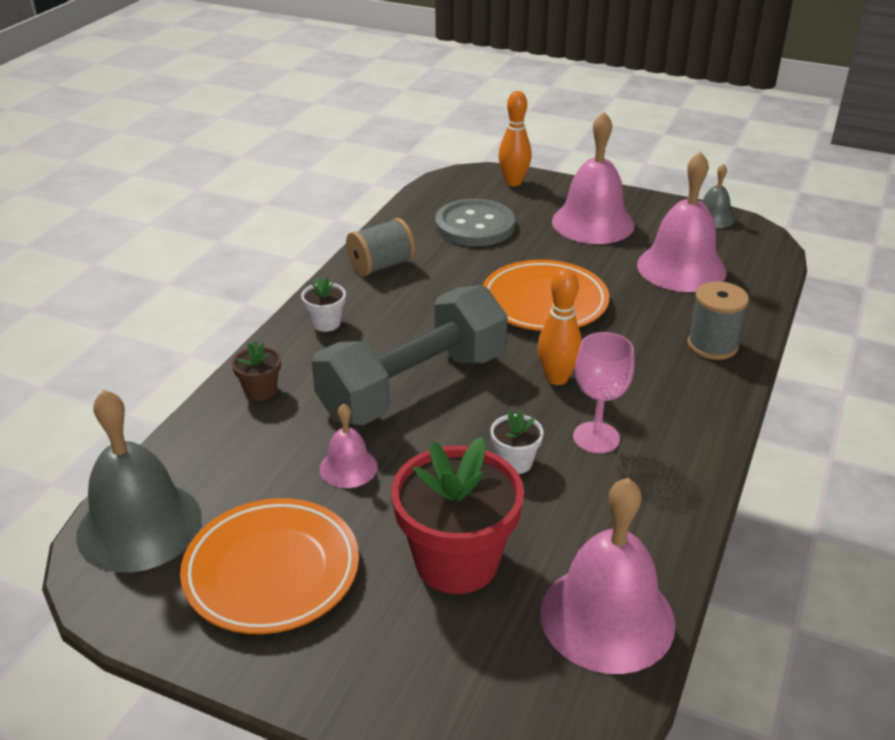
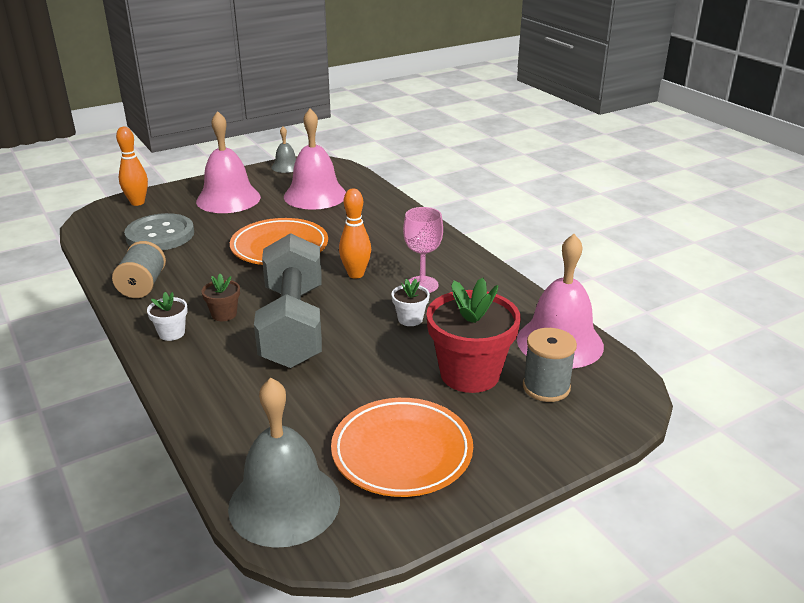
camera: 55 degrees left, 5 degrees down
(260, 391) = (206, 390): brown flower pot -> brown flower pot (224, 314)
(348, 467) = (339, 382): pink bell -> none
(712, 345) = (393, 218): grey spool -> grey spool (546, 387)

